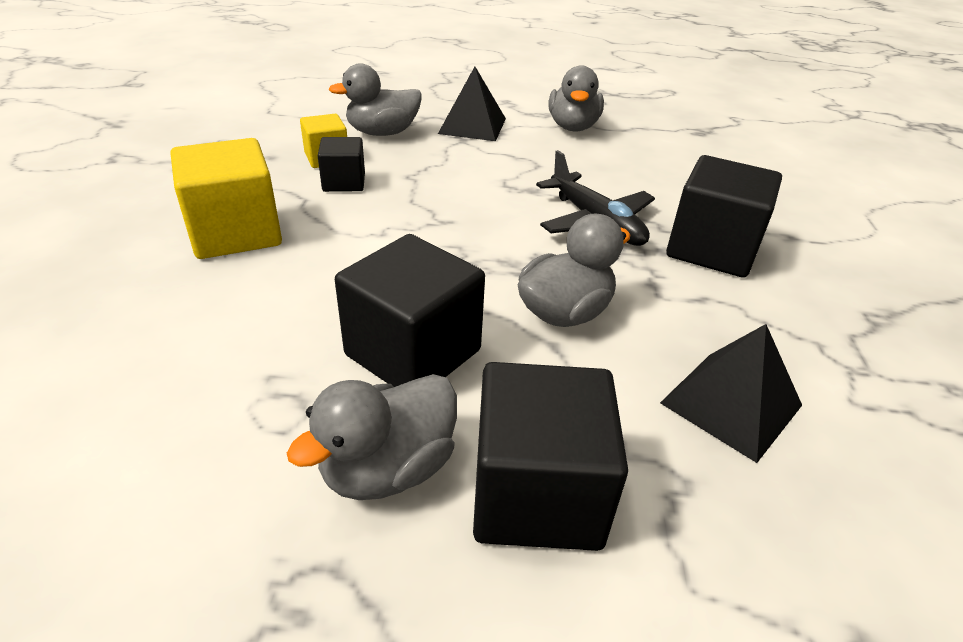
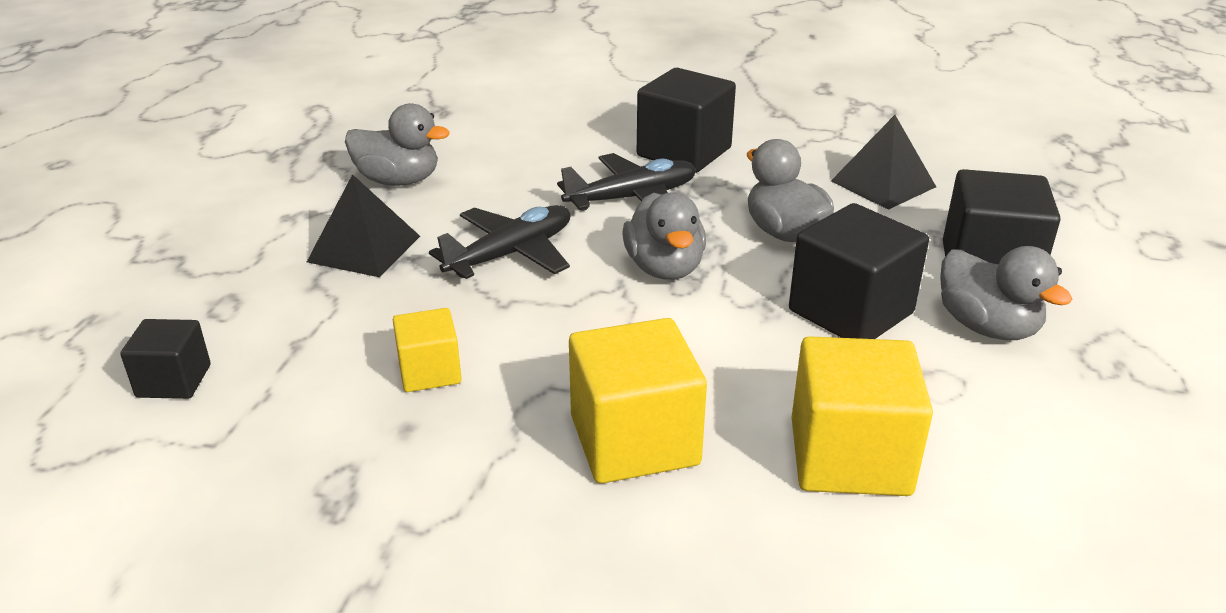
camera: 80 degrees left, 5 degrees down
(183, 337) = (849, 457): none -> yellow cube
(344, 182) = (510, 355): black cube -> black cube (174, 381)
(382, 133) = (358, 322): grey duck -> grey duck (664, 268)
(479, 174) = (511, 254): none -> black plane

